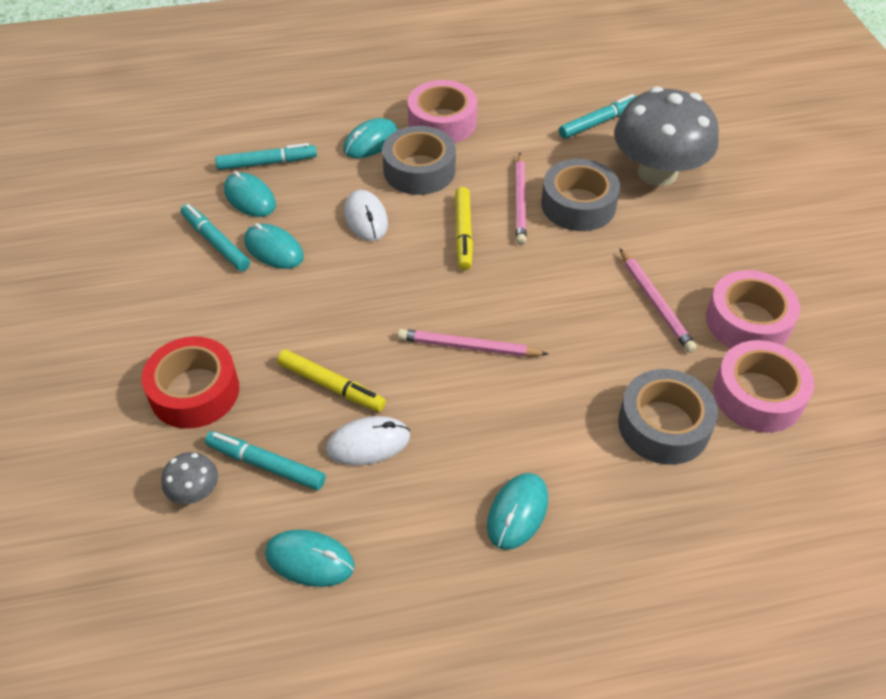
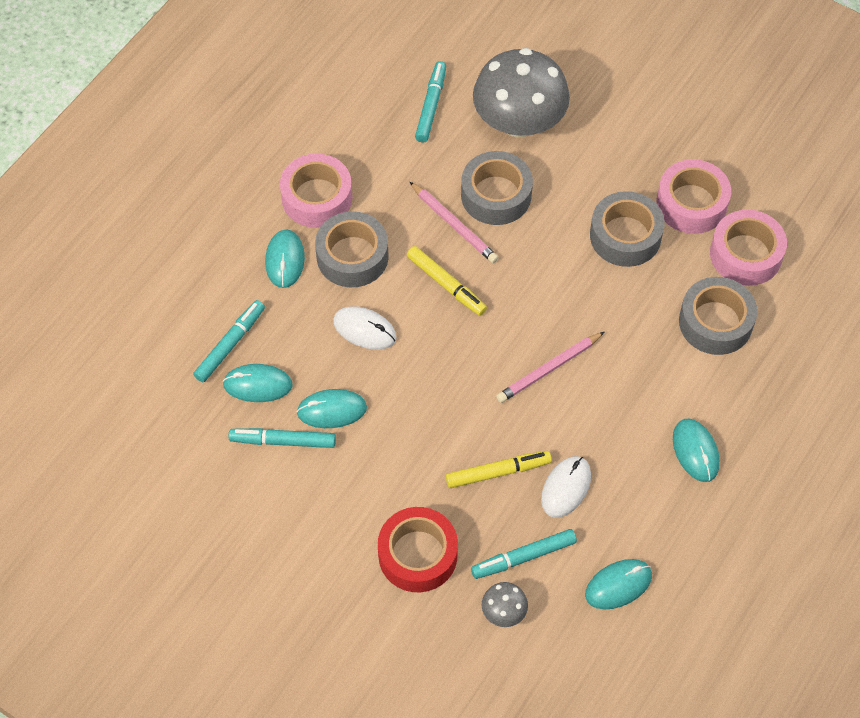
camera: 45 degrees left, 10 degrees up
(655, 303) = (625, 236): pink pencil -> grey tape

